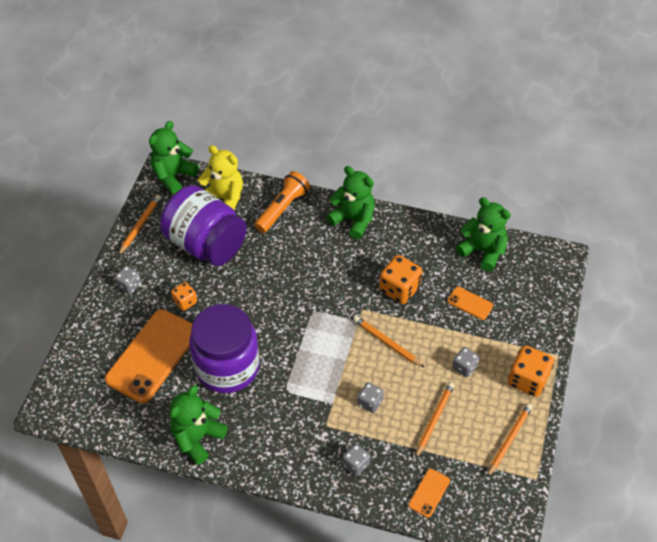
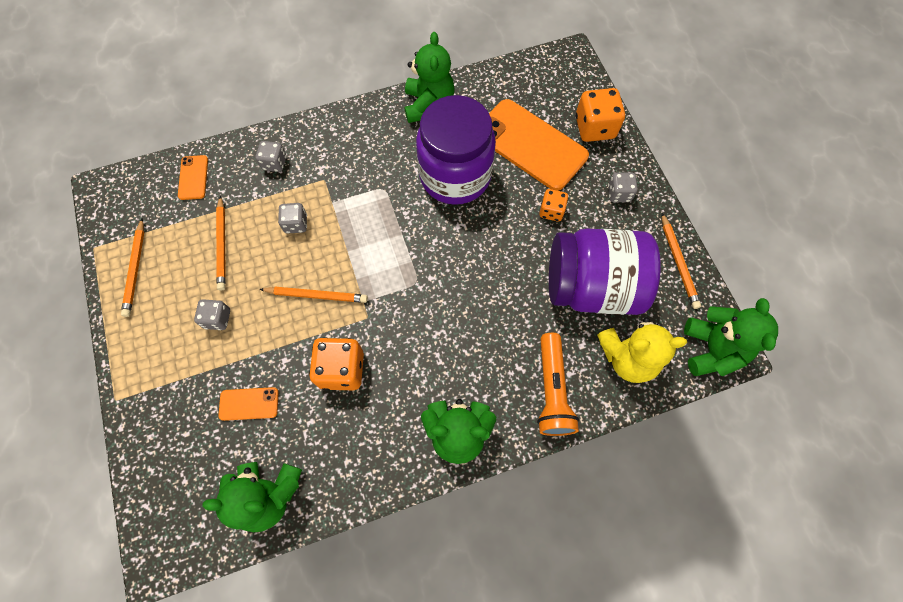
camera: 145 degrees right, 15 degrees up
(152, 356) = (530, 145): orange phone -> orange phone turned 45 degrees counterclockwise
(527, 380) = (140, 346): orange dice -> orange dice (594, 128)

